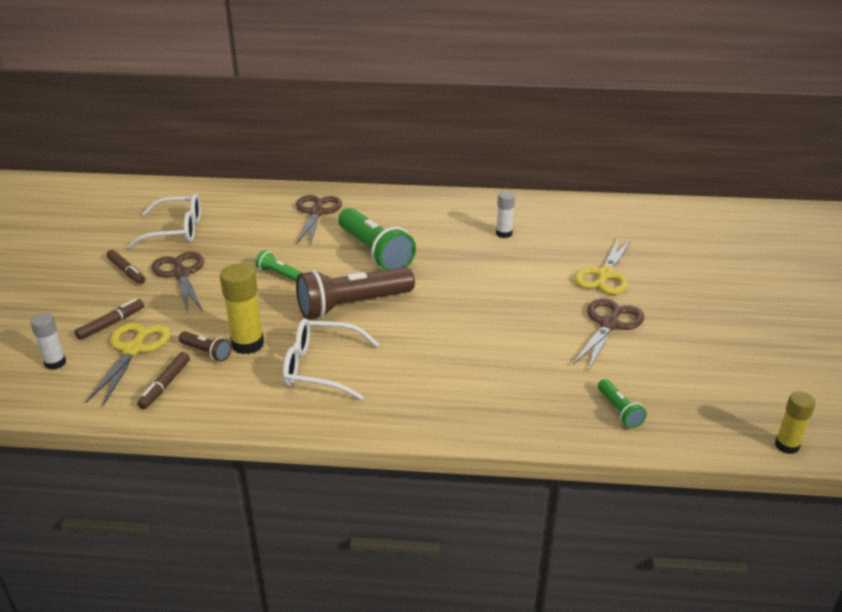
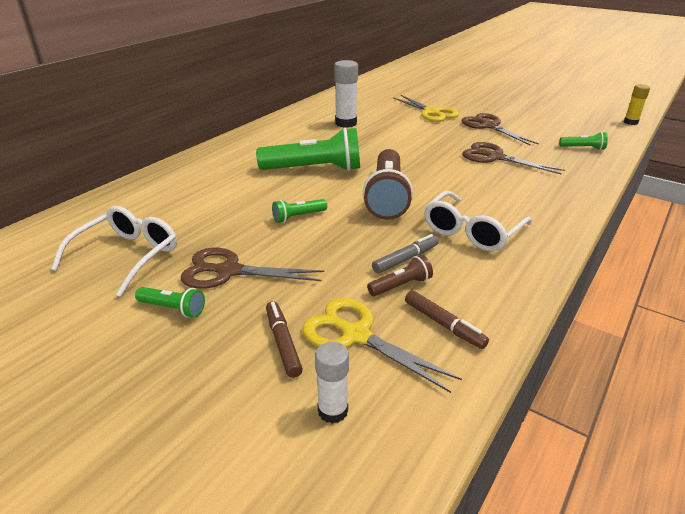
camera: 60 degrees left, 0 degrees up
(126, 271) = (173, 309): brown marker -> green flashlight
(247, 344) = (405, 259): yellow glue stick -> grey marker
(316, 213) = (211, 176): brown scissors -> brown scissors (495, 157)
(504, 234) = (346, 123): white glue stick -> white glue stick, size x1.61

